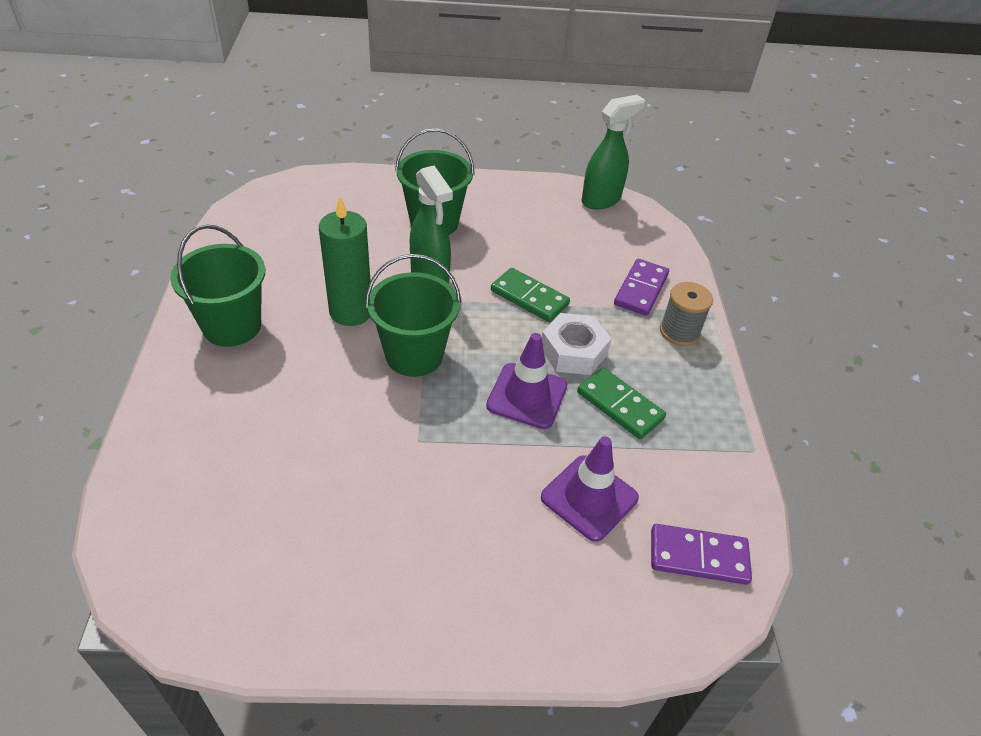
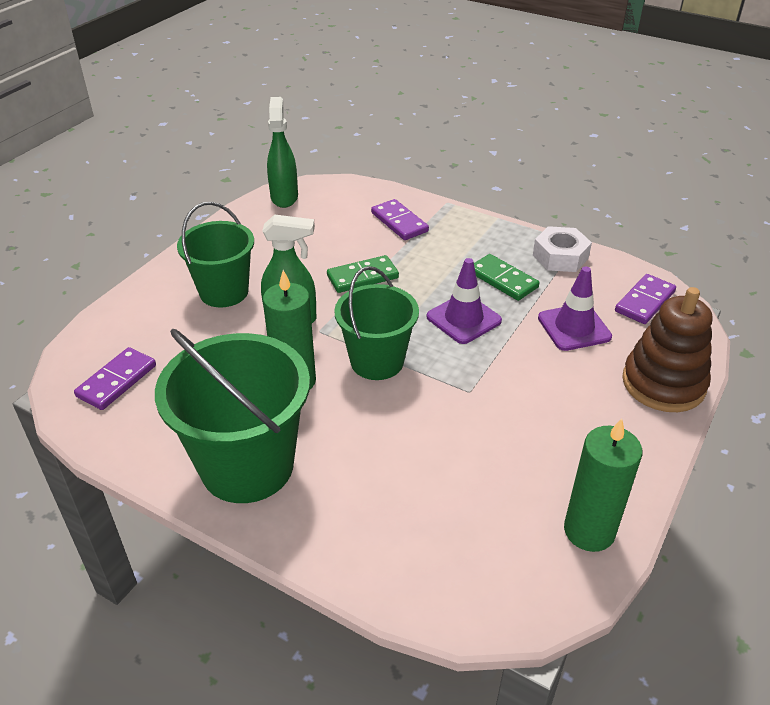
camera: 55 degrees left, 5 degrees down
(232, 326) = (247, 466): green bucket -> green bucket, size x1.52
(271, 613) = (589, 531): none -> green candle
(285, 215) = (117, 381): none -> purple domino
(554, 621) = (663, 383): none -> brown stacking toy
(573, 351) = (436, 279): white nut -> white nut (560, 256)
(620, 405) = (503, 280): green domino -> green domino turned 60 degrees clockwise
(679, 332) = (454, 224): grey spool -> none

